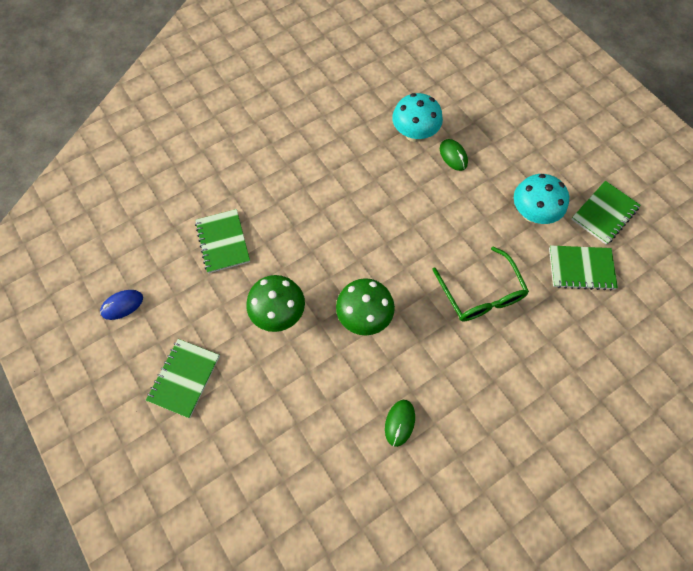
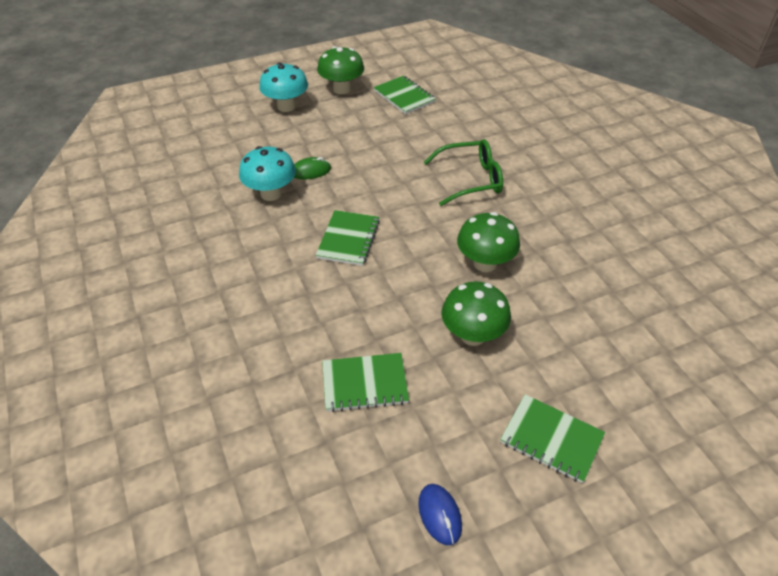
camera: 80 degrees left, 20 degrees down
(399, 423) = (599, 253): green mouse -> none
(531, 213) = (393, 135): turquoise mushroom -> turquoise mushroom (286, 106)
(581, 268) = (455, 119): green notebook -> green notebook (348, 239)
(594, 154) = (342, 89): none -> green mushroom

